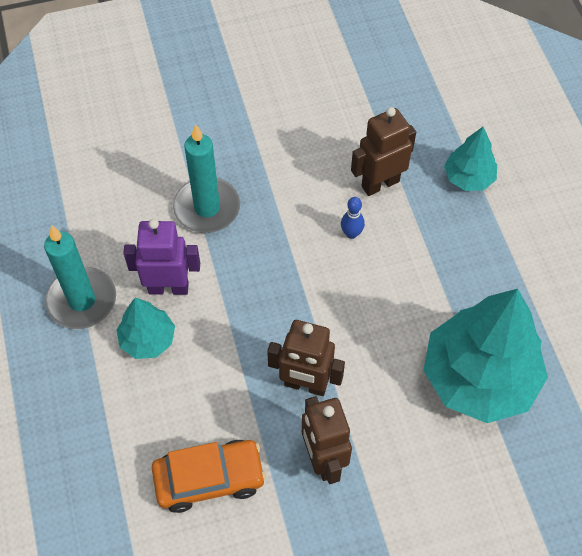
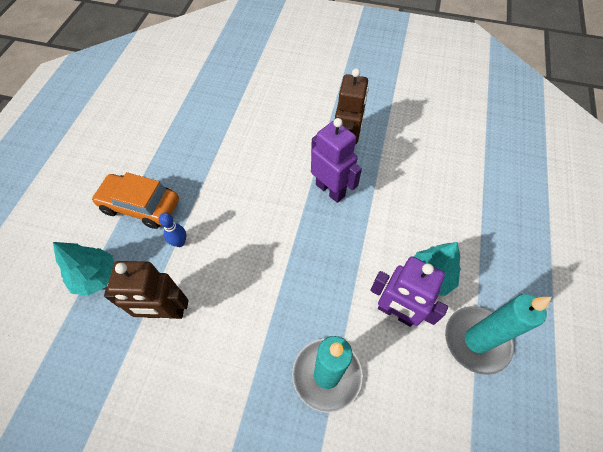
camera: 150 degrees left, 0 degrees up
(209, 479) = (422, 167): orange car -> orange car (140, 206)
(305, 385) = (330, 190): brown robot -> purple robot
(351, 233) = (223, 279): blue bowling pin -> blue bowling pin (179, 242)
(479, 377) = (220, 143): turquoise tree -> none

